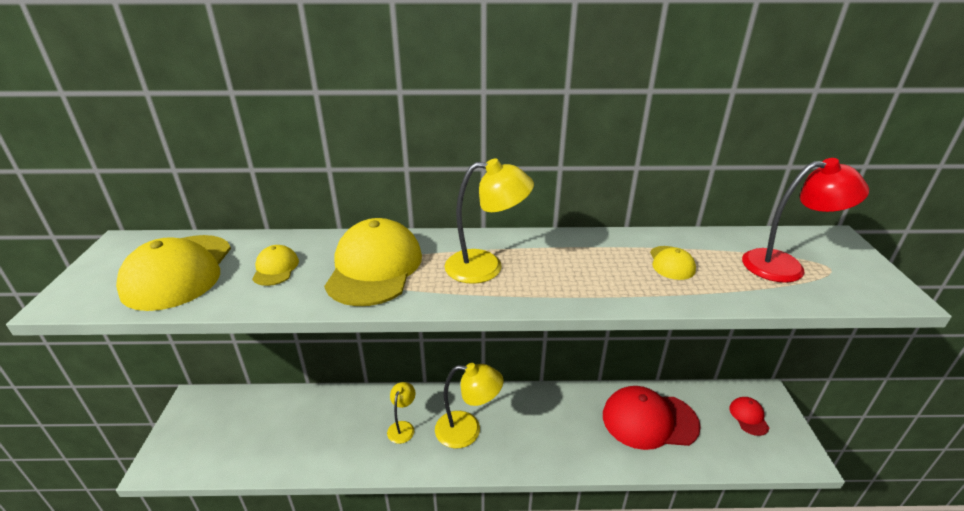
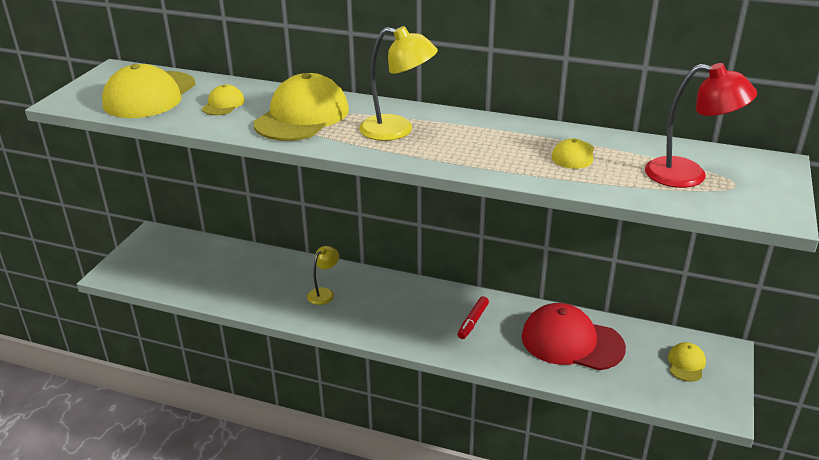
camera: 20 degrees right, 0 degrees up
(467, 430) = (383, 309): yellow lamp -> none
(556, 422) = (473, 321): none -> red marker
(748, 417) = (686, 364): red cap -> yellow cap

